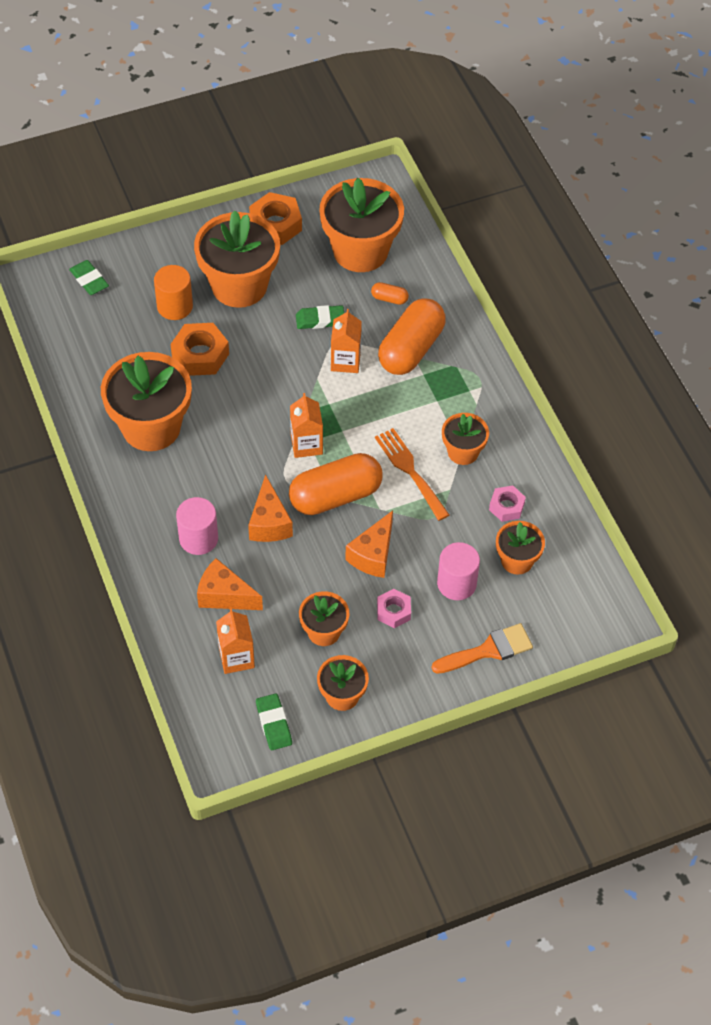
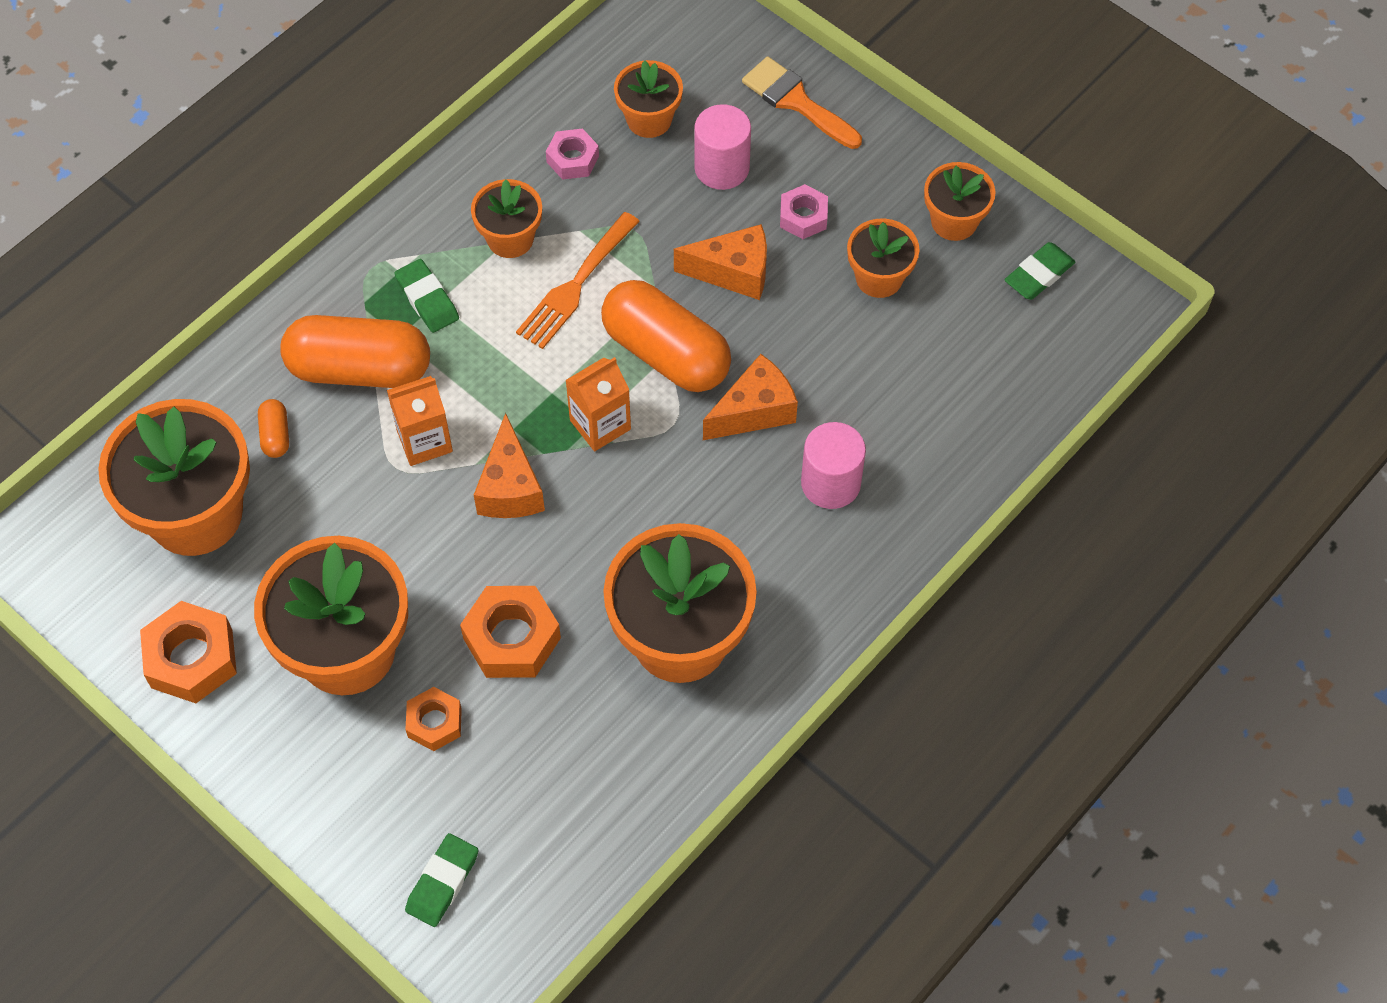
camera: 115 degrees left, 5 degrees up
(175, 306) = (434, 722): orange cylinder -> orange nut
(224, 596) = (898, 410): orange cheese -> orange cheese (510, 487)
(236, 658) = (977, 355): orange carton -> none
(320, 320) = (361, 508): green eraser -> green eraser (427, 299)

